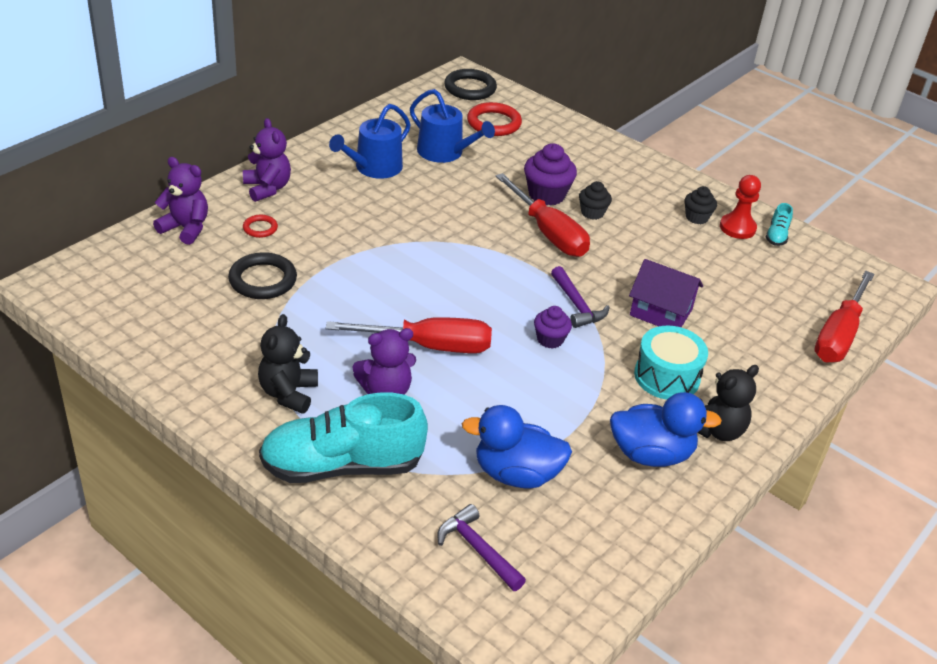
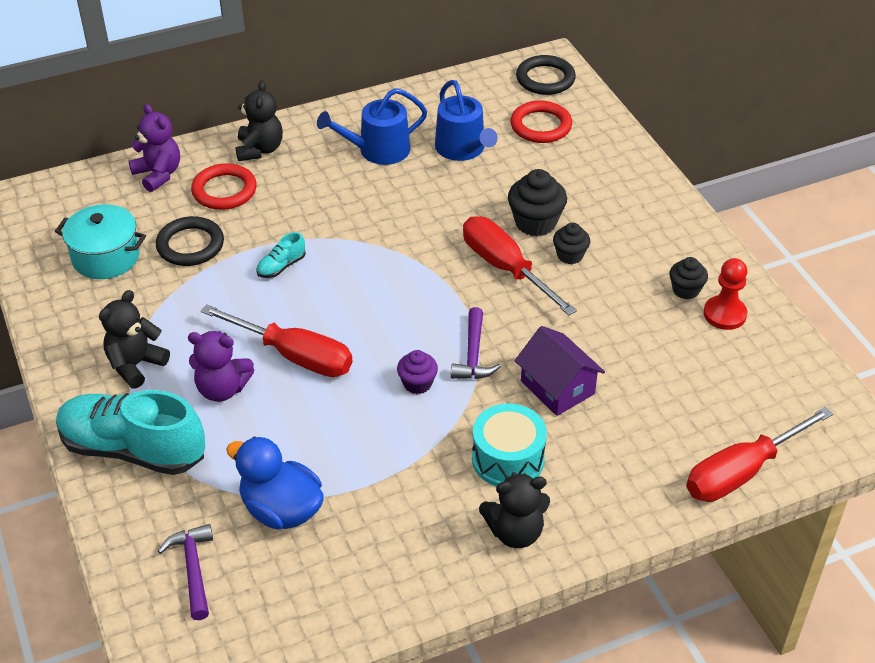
camera: 30 degrees right, 5 degrees up
(187, 309) = (106, 257): none -> turquoise pot
(260, 228) = (224, 190): red ring -> red ring, size x1.85
(267, 188) = (259, 149): purple teddy bear -> black teddy bear
(546, 195) = (535, 222): purple cupcake -> black cupcake
(549, 233) = (504, 267): red screwdriver -> red screwdriver turned 150 degrees clockwise
(651, 454) = (427, 534): blue duck -> none
(776, 235) = (765, 335): turquoise shoe -> turquoise shoe (281, 266)

